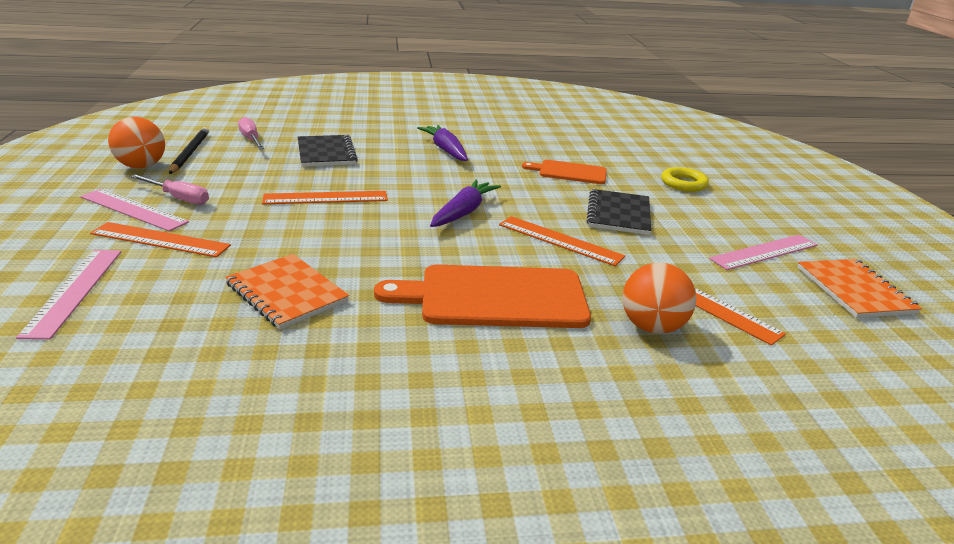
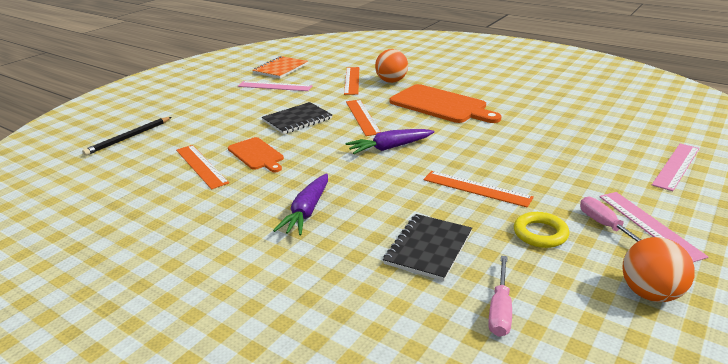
camera: 135 degrees left, 0 degrees up
(160, 240) = (622, 187): orange ruler -> orange ruler (201, 166)
(190, 153) = (589, 304): black pencil -> black pencil (129, 137)
(287, 293) = (546, 133): orange notebook -> none
(683, 183) = (207, 124): yellow ring -> yellow ring (540, 233)

